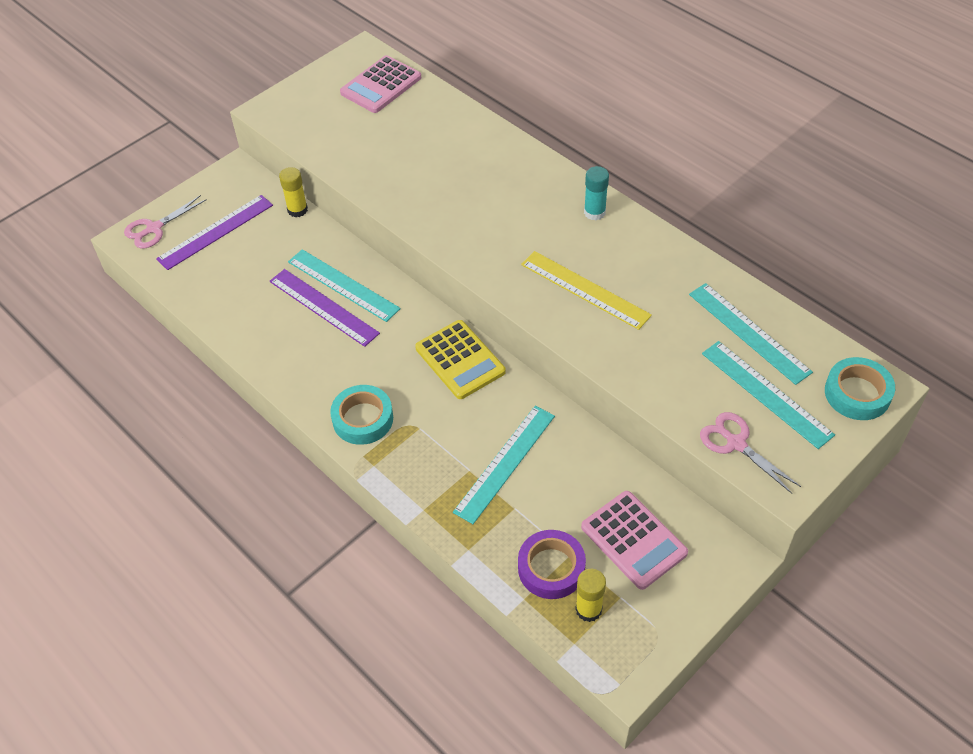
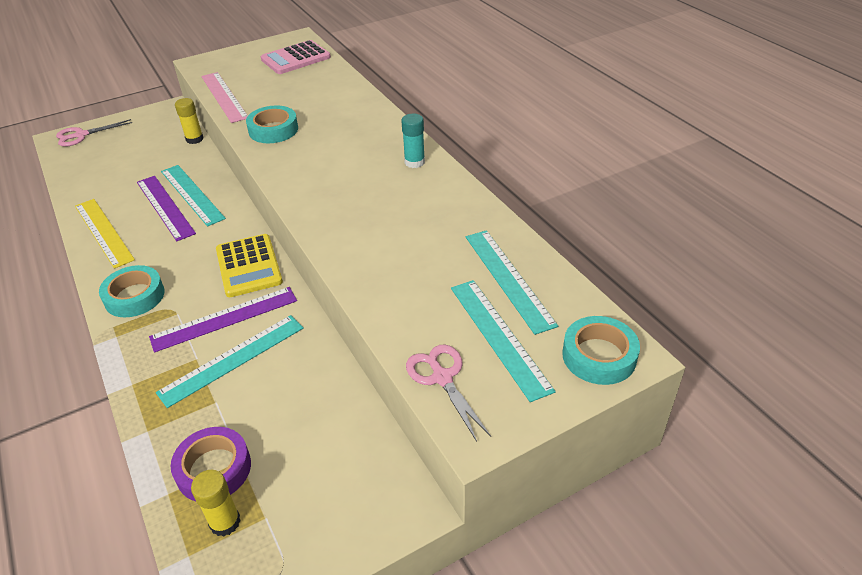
camera: 15 degrees right, 10 degrees down
(216, 232) = (123, 144): purple ruler -> purple ruler (225, 319)
(331, 158) = (224, 96): none -> pink ruler
(419, 196) = (273, 130): none -> turquoise tape
(585, 289) = (370, 217): yellow ruler -> yellow ruler (104, 232)
(633, 540) = (312, 461): pink calculator -> none

